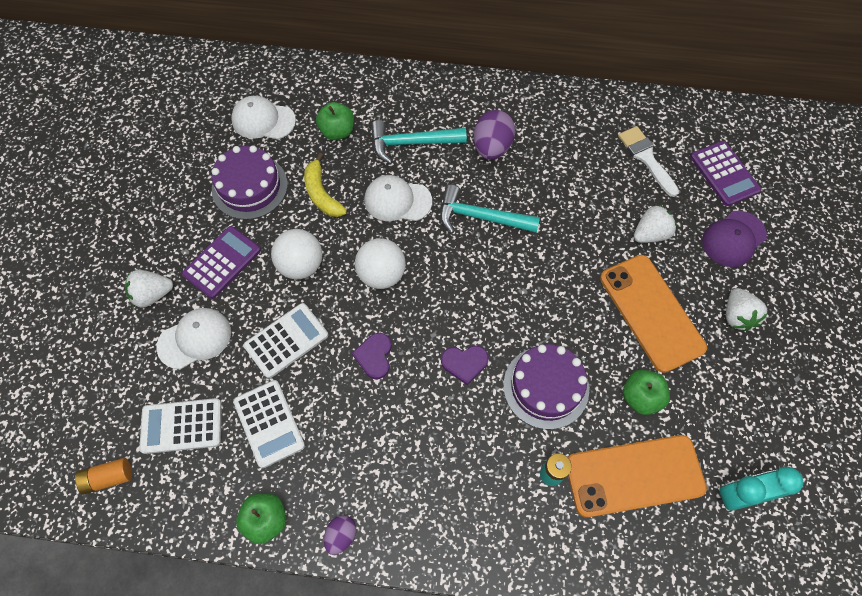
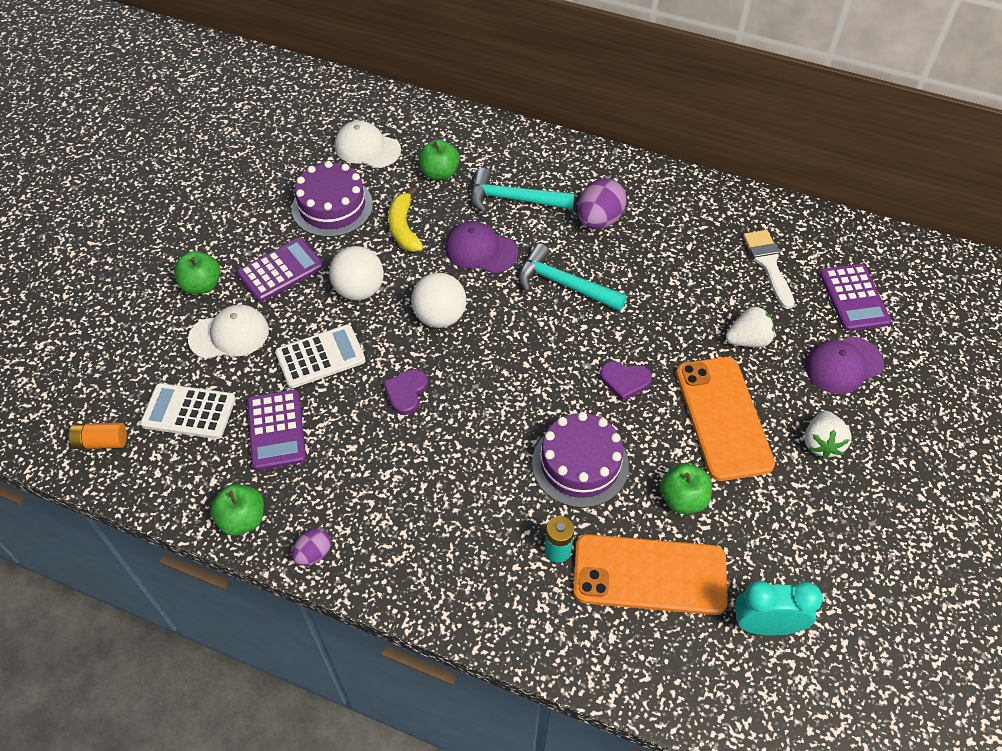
camera: 15 degrees right, 10 degrees down
(152, 295) = (202, 285): white strawberry -> green apple
(269, 423) = (276, 430): white calculator -> purple calculator
(397, 200) = (480, 250): white cap -> purple cap
(464, 363) = (499, 421): purple heart -> purple heart (625, 381)

